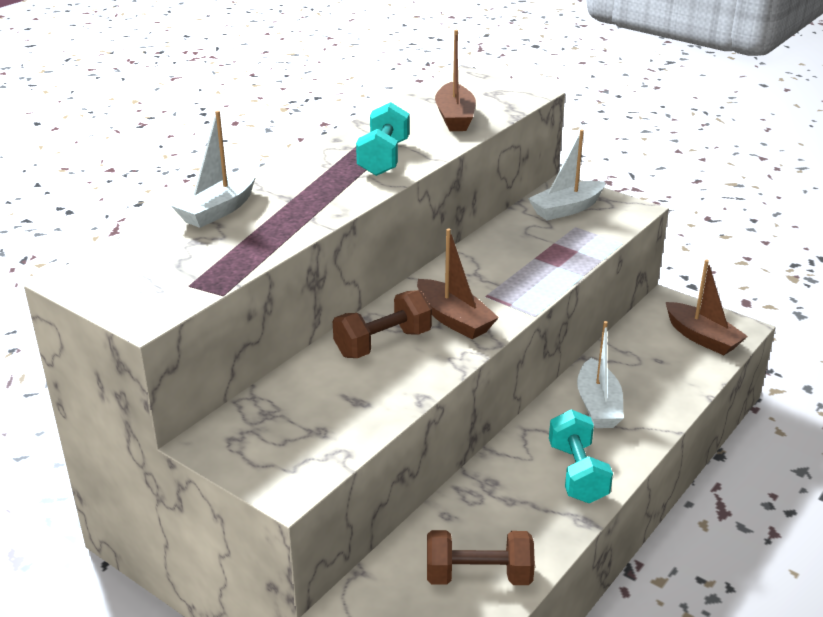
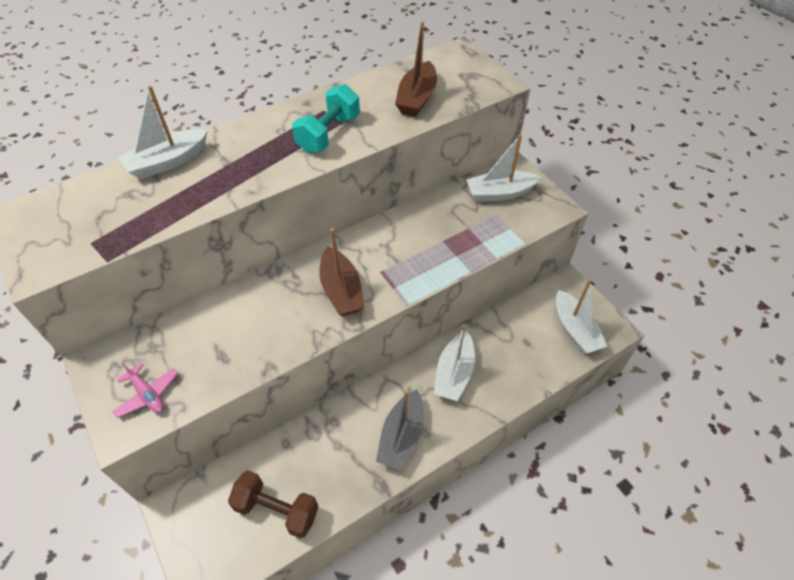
camera: 20 degrees right, 20 degrees up
(295, 453) = (147, 394): none -> pink plane
(383, 343) = (274, 300): brown dumbbell -> none
(577, 473) = (401, 436): turquoise dumbbell -> grey boat
(702, 337) = (575, 329): brown boat -> white boat

